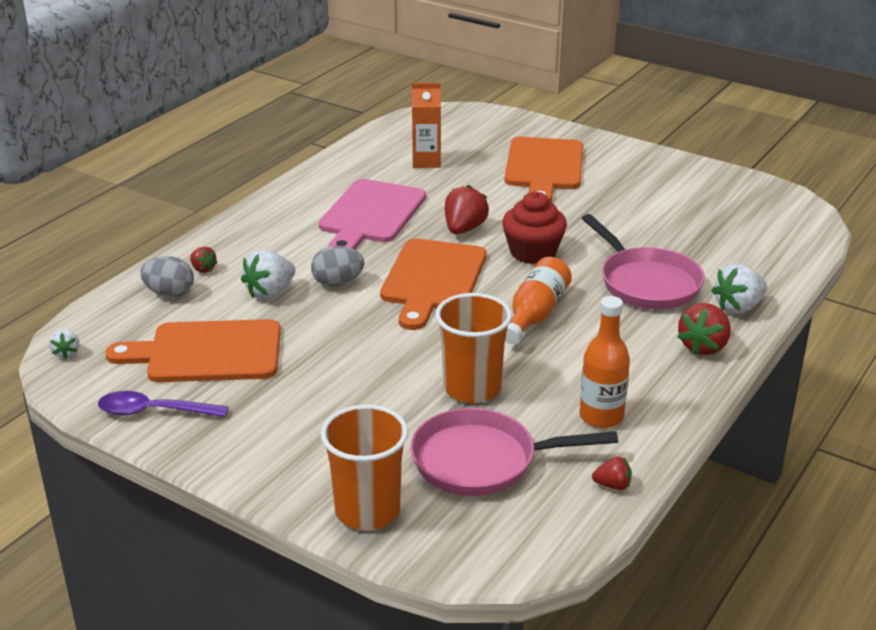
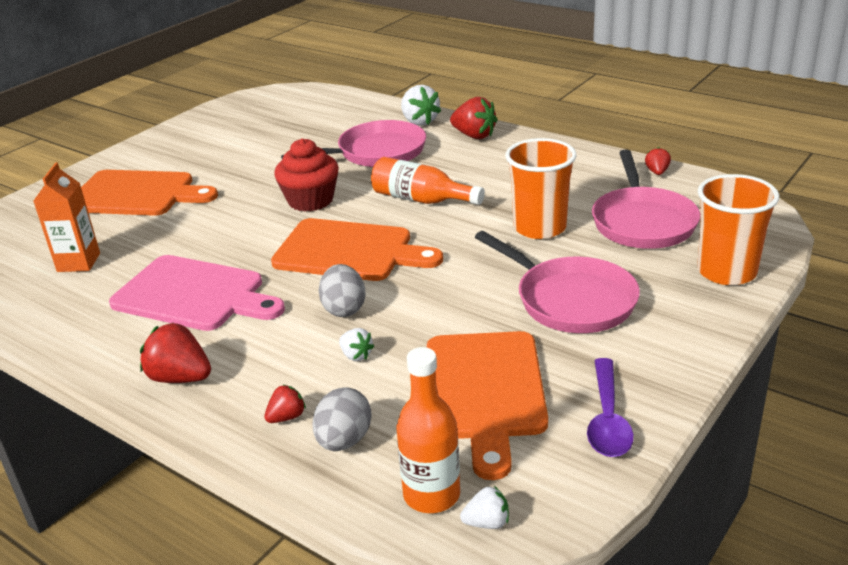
camera: 85 degrees left, 0 degrees up
(270, 292) = (356, 355): white strawberry -> white strawberry, size x0.55
(330, 401) = (570, 300): none -> pink pan
(464, 229) = (251, 236): red strawberry -> red strawberry (180, 378)
(601, 416) = (572, 174): orange bottle -> orange bottle (431, 495)

